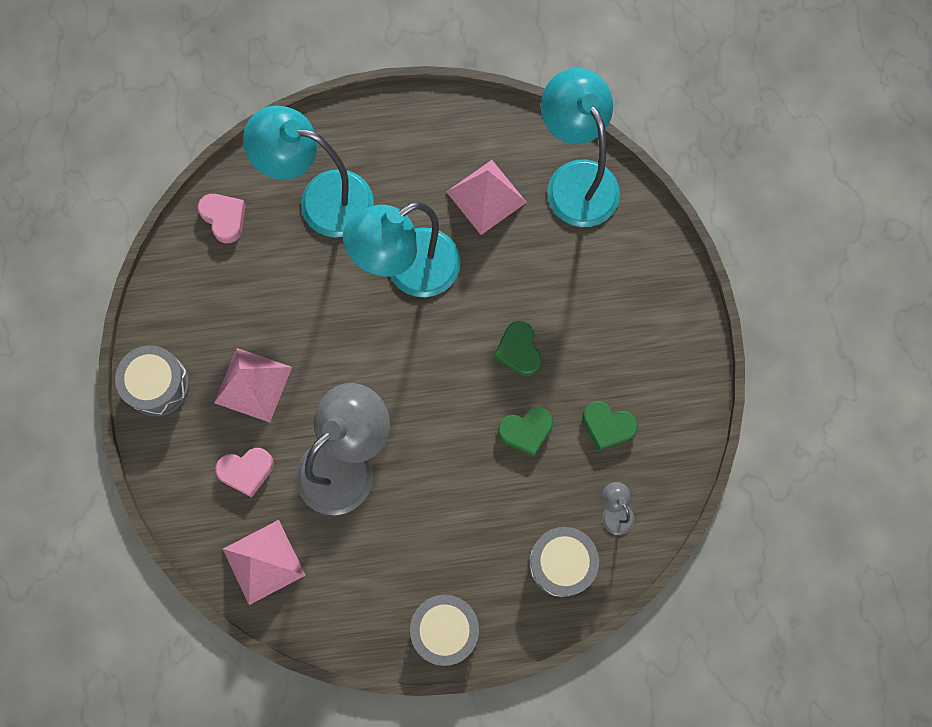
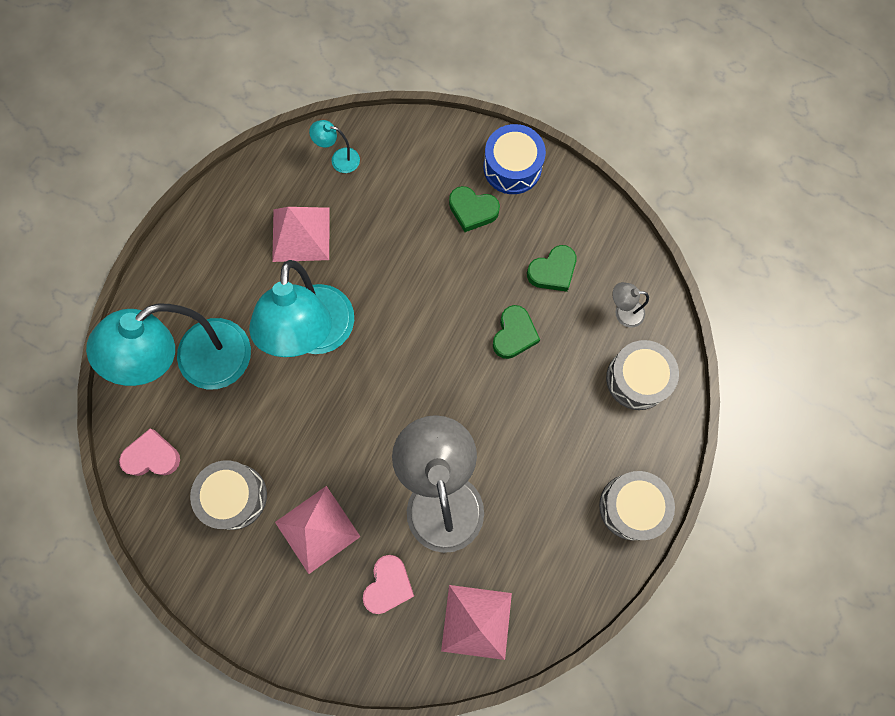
camera: 55 degrees left, 0 degrees up
(157, 385) = (256, 614): grey drum -> grey drum (234, 496)
(518, 350) = (445, 296): green heart -> green heart (472, 210)
(576, 179) = (339, 159): turquoise lamp -> turquoise lamp, size x0.41
(679, 327) = (512, 167): none -> blue drum

